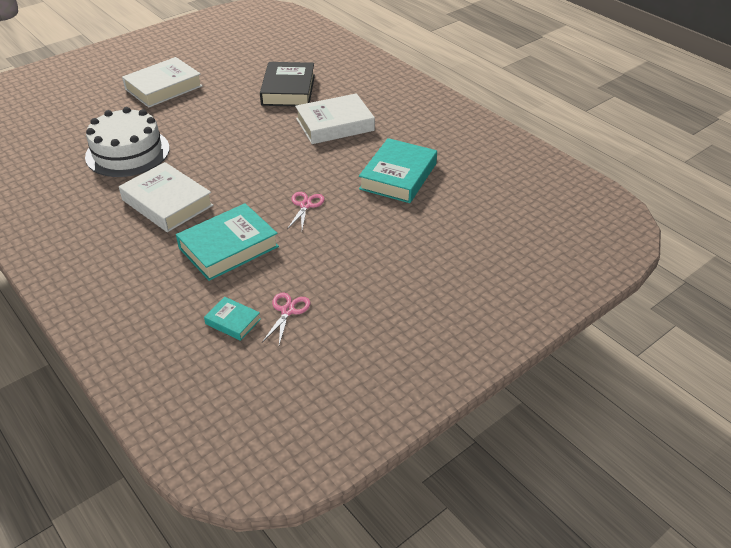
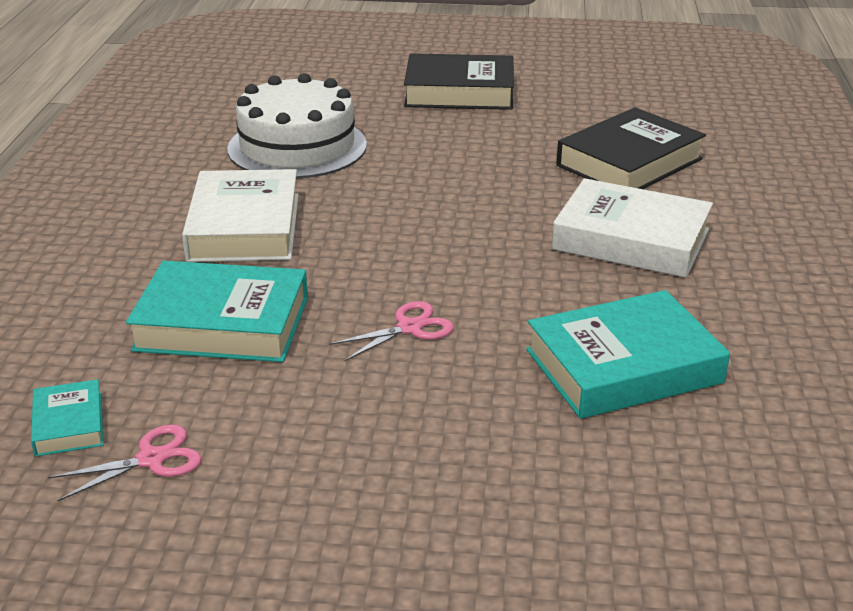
camera: 45 degrees right, 10 degrees down
(163, 87) = (459, 92): white book -> black book

